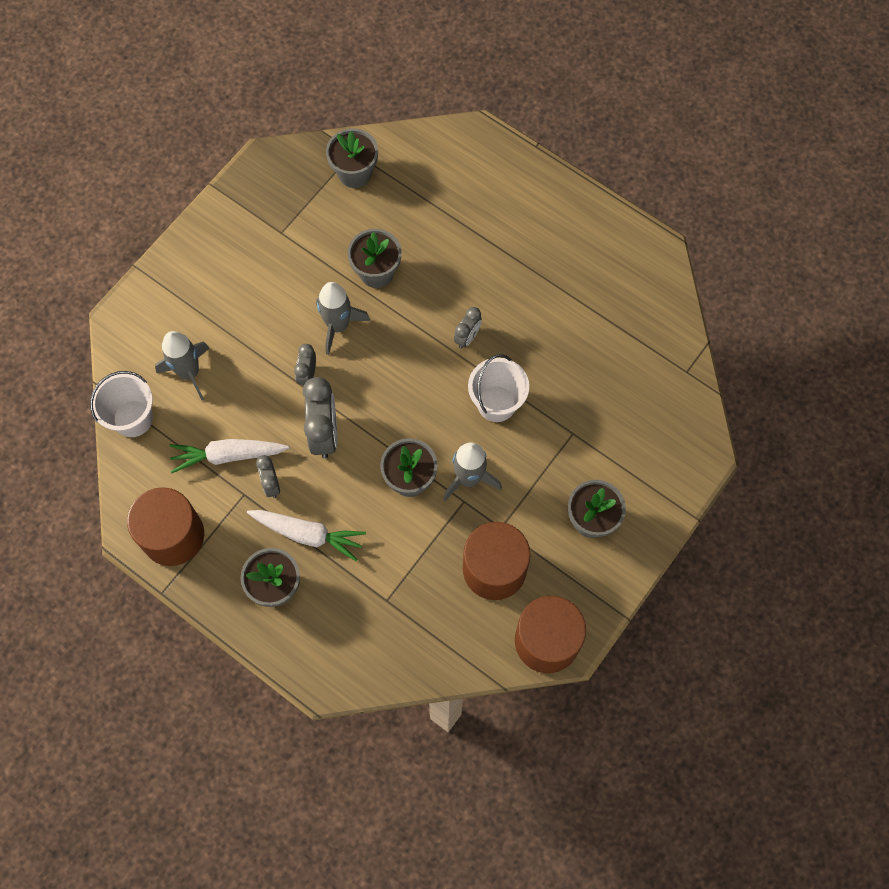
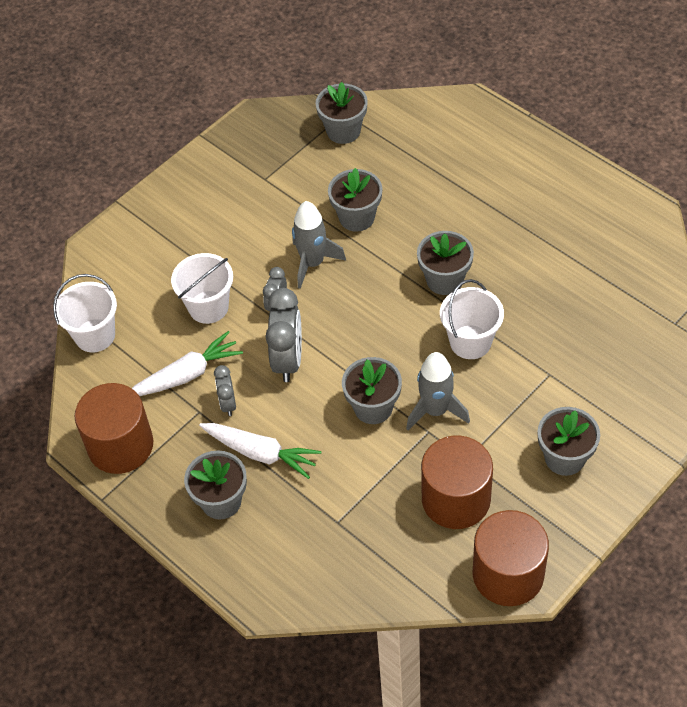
camera: 10 degrees right, 15 degrees down
(189, 372) = (157, 297): grey rocket -> none
(228, 455) = (187, 375): white carrot -> white carrot turned 150 degrees clockwise
(241, 380) = (208, 307): none -> white bucket
(467, 337) = (444, 280): grey clock -> grey flower pot

